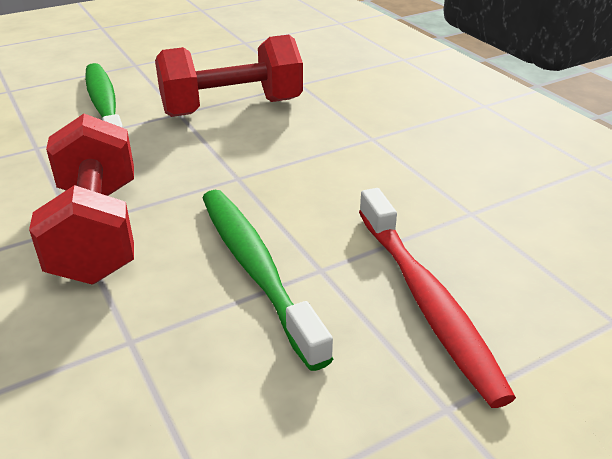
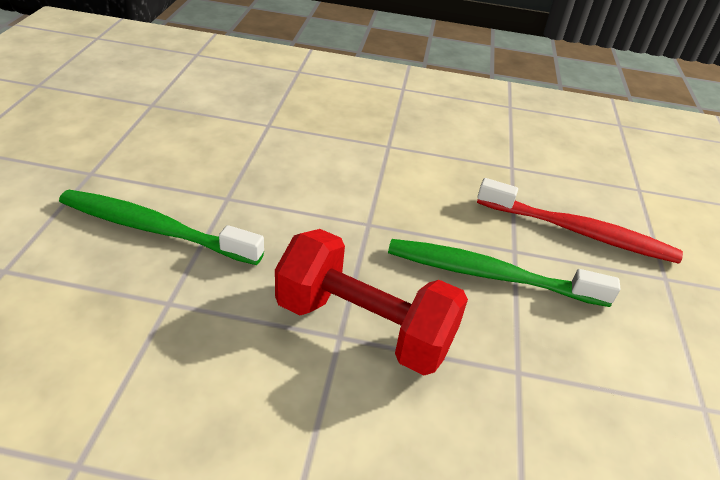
camera: 55 degrees left, 5 degrees up
(232, 107) = (260, 171): red dumbbell -> none

